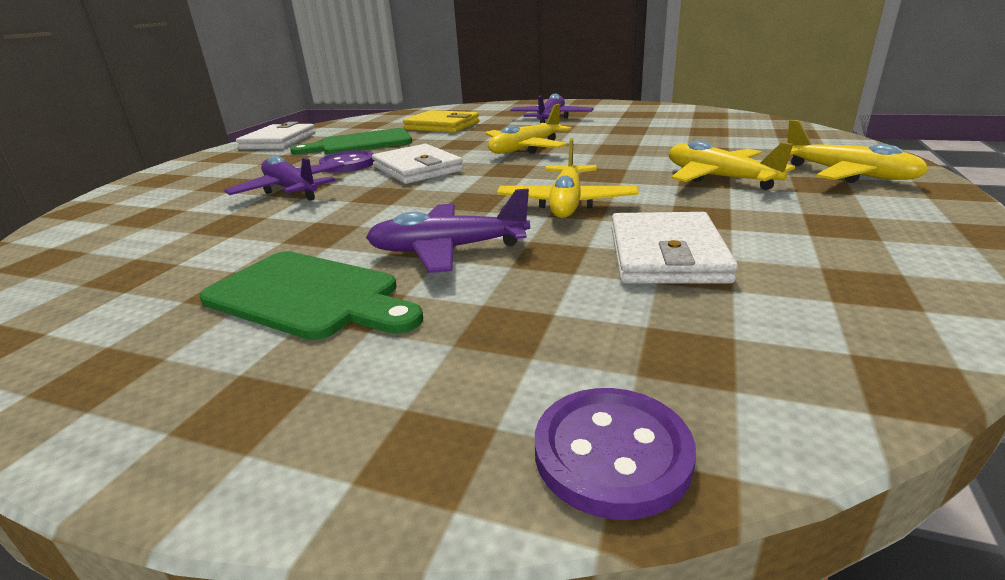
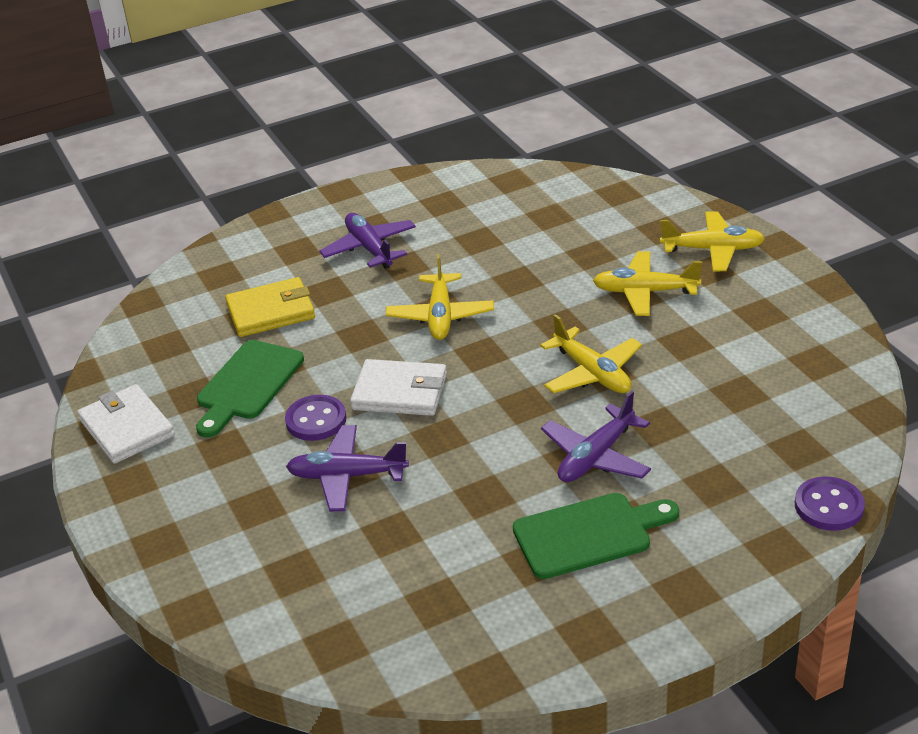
camera: 45 degrees left, 10 degrees up
(666, 254) = (713, 389): white wallet -> none

